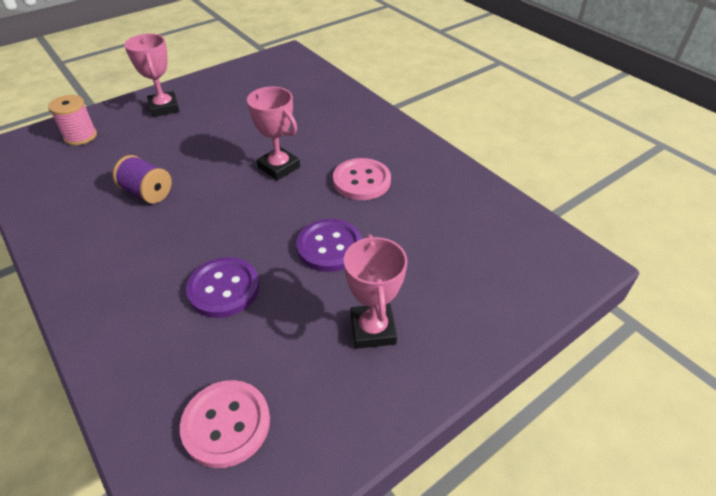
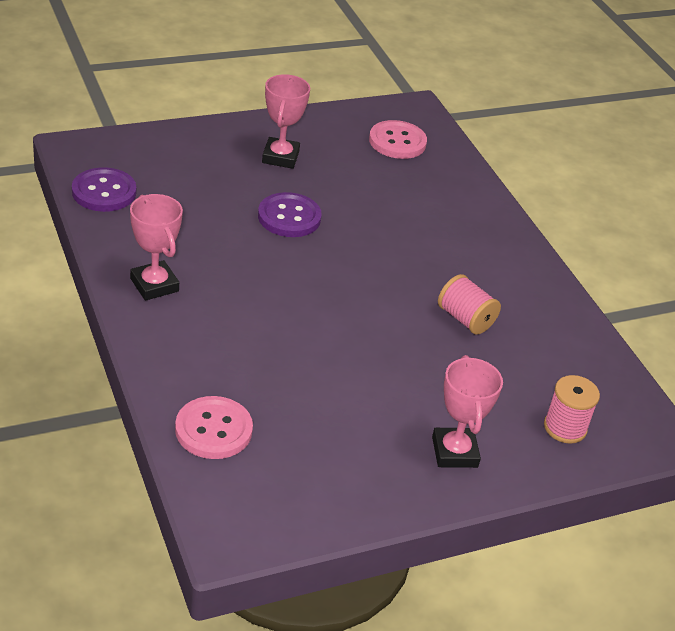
camera: 170 degrees left, 5 degrees down
(147, 193) = (465, 319): purple spool -> pink spool
(223, 289) = (391, 212): purple button -> purple button (104, 192)
(279, 167) = (312, 309): pink trophy -> pink trophy (154, 285)
(361, 181) = (226, 268): pink button -> pink button (213, 430)

